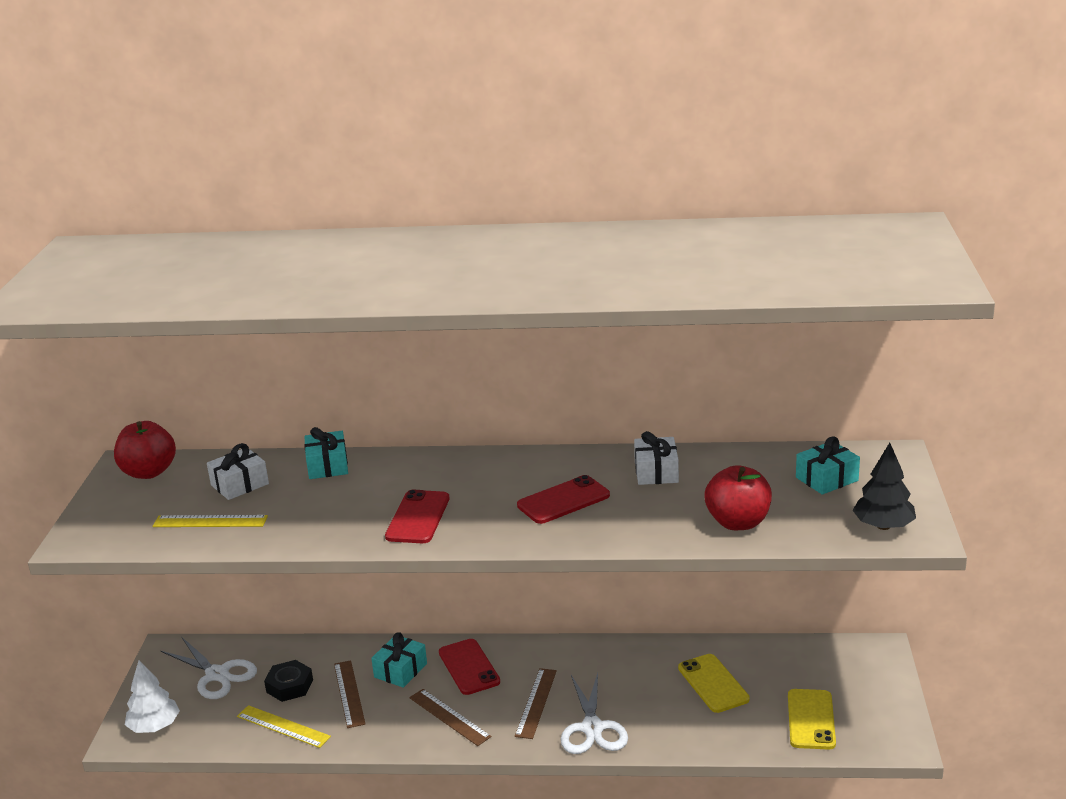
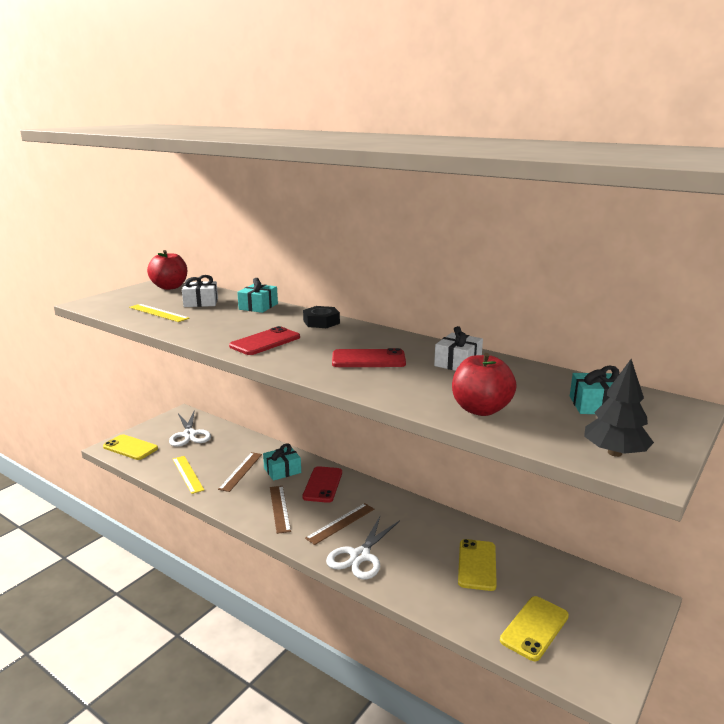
camera: 30 degrees right, 5 degrees down
(154, 727) = (130, 447): white tree -> yellow phone
(289, 686) = (216, 454): black nut -> black nut (321, 322)

